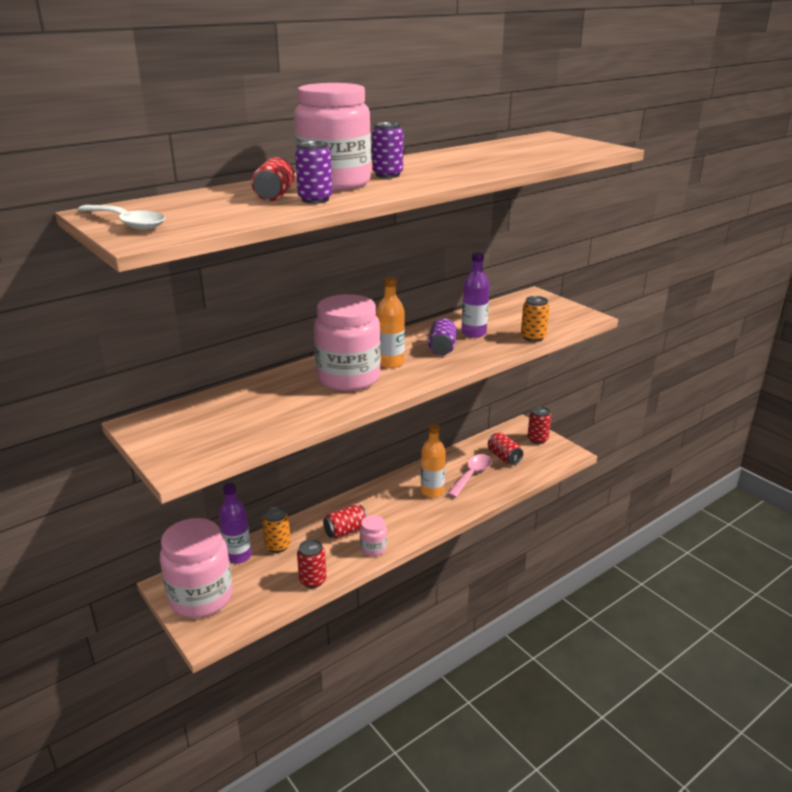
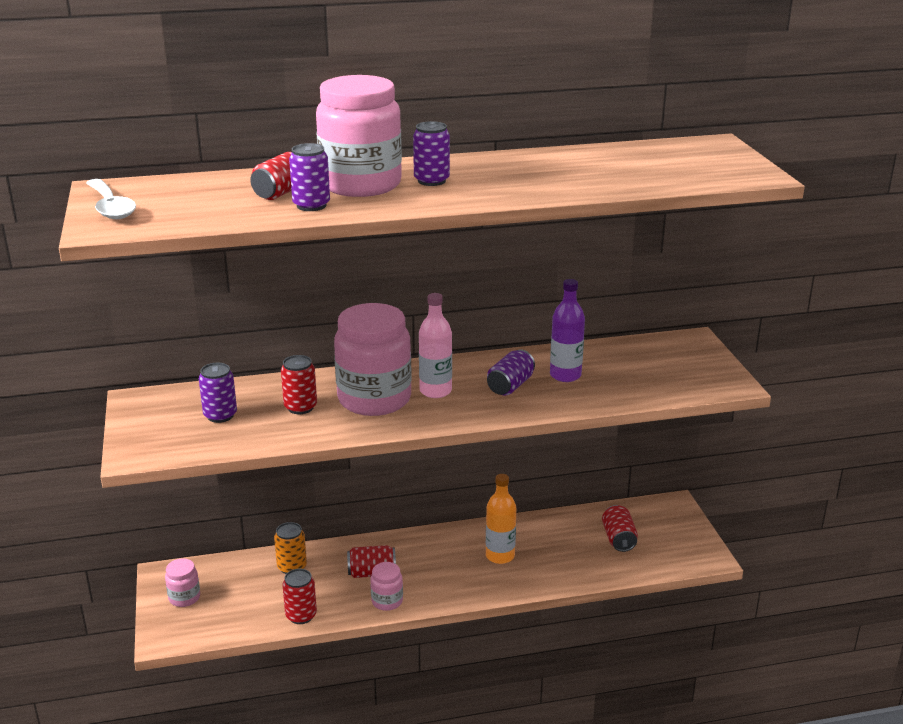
camera: 25 degrees right, 0 degrees up
(201, 597) = (184, 598): pink jar -> pink jar, size x0.46
(228, 418) = (220, 415): none -> purple can
(238, 556) = (246, 566): purple bottle -> none
(390, 363) = (435, 391): orange bottle -> pink bottle
(471, 475) = (561, 550): pink spoon -> none
(533, 337) = (632, 397): orange can -> none
(537, 439) = (680, 527): red can -> red can (300, 407)

